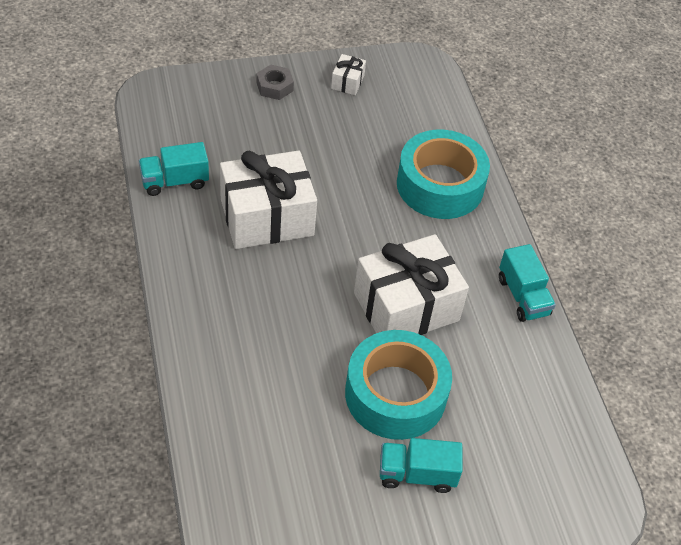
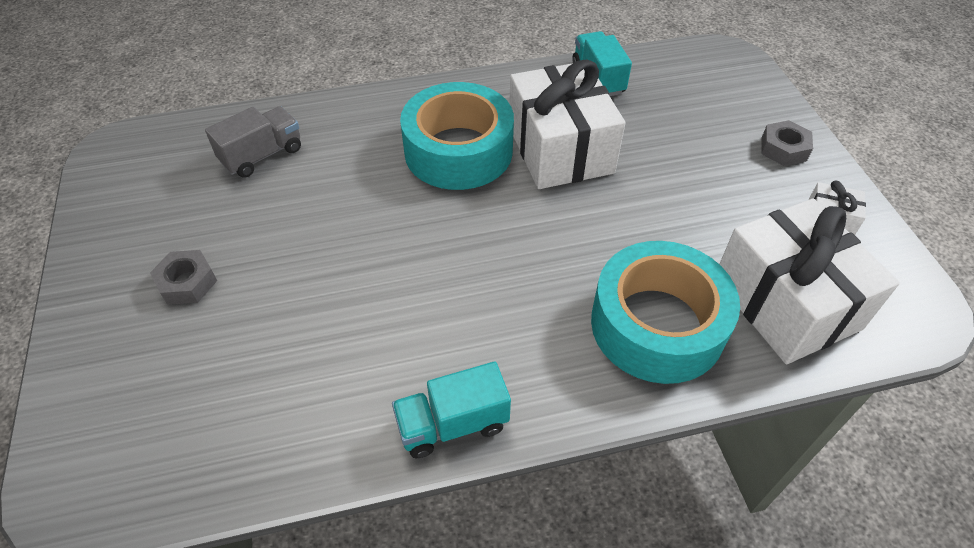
camera: 95 degrees right, 0 degrees up
(261, 439) = (262, 155): none -> grey truck
(395, 394) = (300, 265): turquoise tape -> turquoise tape (458, 151)
(406, 306) = (431, 278): white gift -> white gift (786, 303)
(417, 474) = (187, 282): turquoise truck -> grey nut

